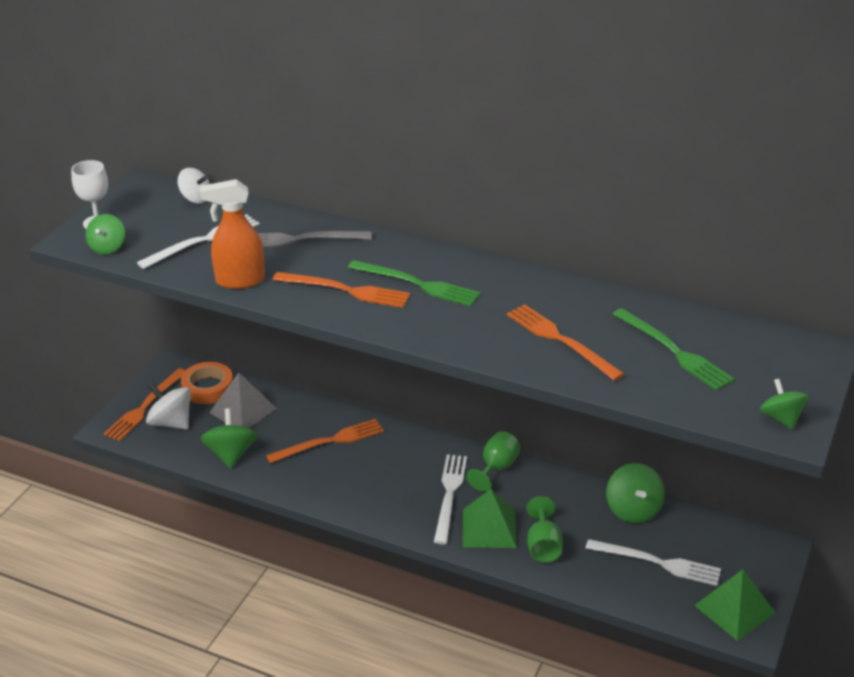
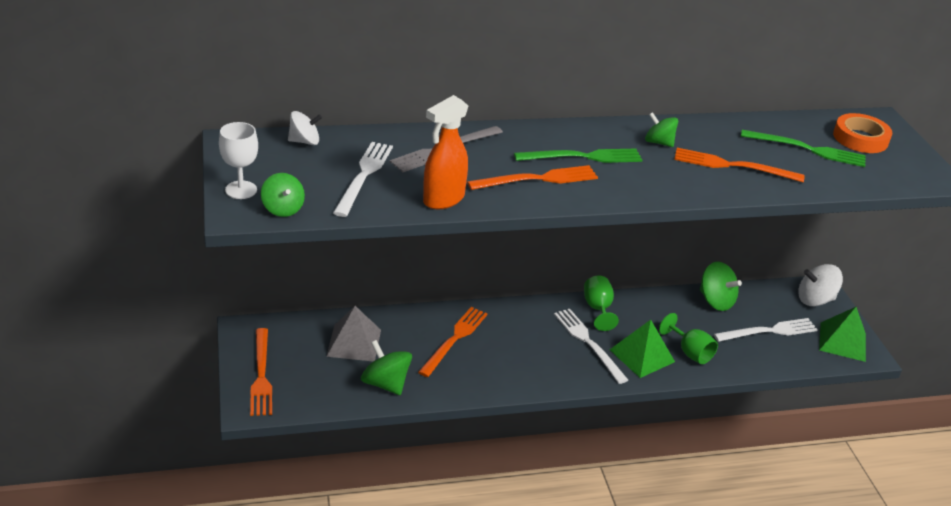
camera: 40 degrees left, 0 degrees up
(171, 422) = (302, 379): white spinning top -> white spinning top (815, 300)
(208, 387) = (300, 335): orange tape -> orange tape (860, 138)
(781, 418) = (920, 172): green spinning top -> green spinning top (658, 142)

